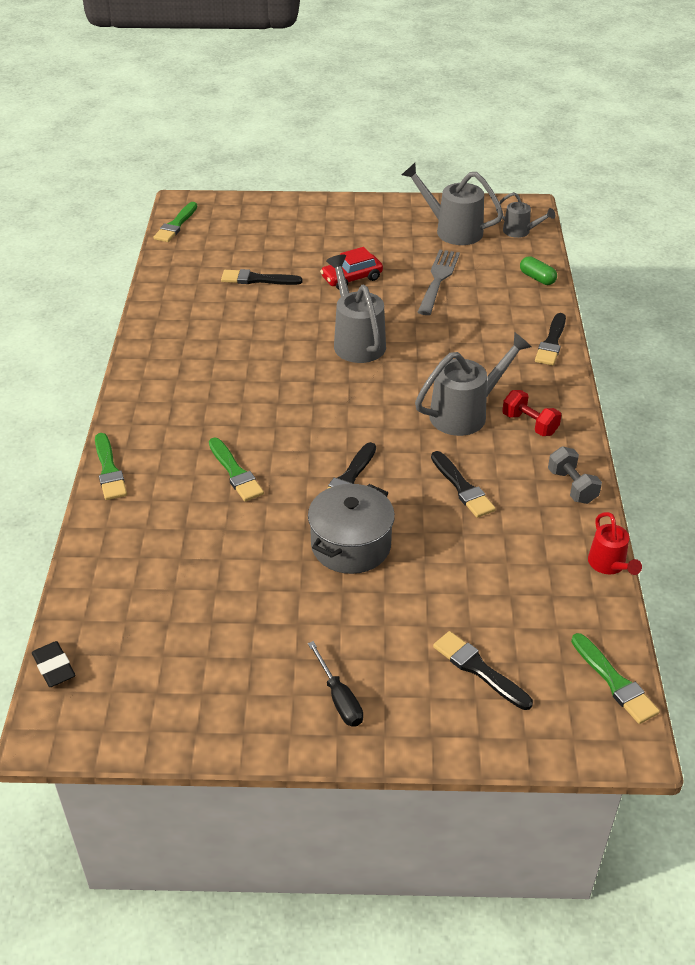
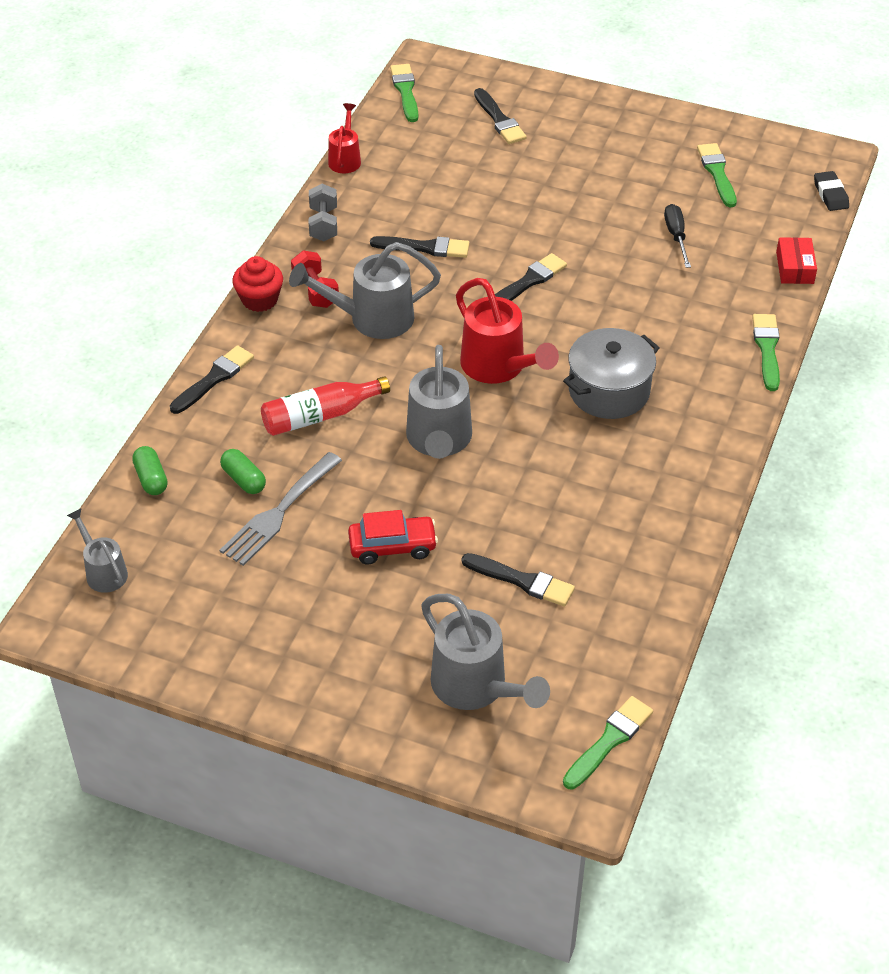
camera: 160 degrees left, 5 degrees up
(89, 560) = (795, 268): none -> red box
(235, 472) = (638, 315): green brush -> green brush (717, 173)
(338, 401) = (499, 367): none -> red watering can
(339, 698) = (613, 127): black screwdriver -> black screwdriver (676, 236)
(351, 545) = (554, 224): grey pot -> grey pot (609, 391)
(452, 230) = (196, 603): grey watering can -> grey watering can (476, 687)
(454, 337) = (320, 416): none -> red bottle
(462, 487) = (425, 247): black brush -> black brush turned 105 degrees clockwise
(476, 290) = (243, 479): none -> green capsule
(569, 406) = (259, 299): none -> red cupcake

